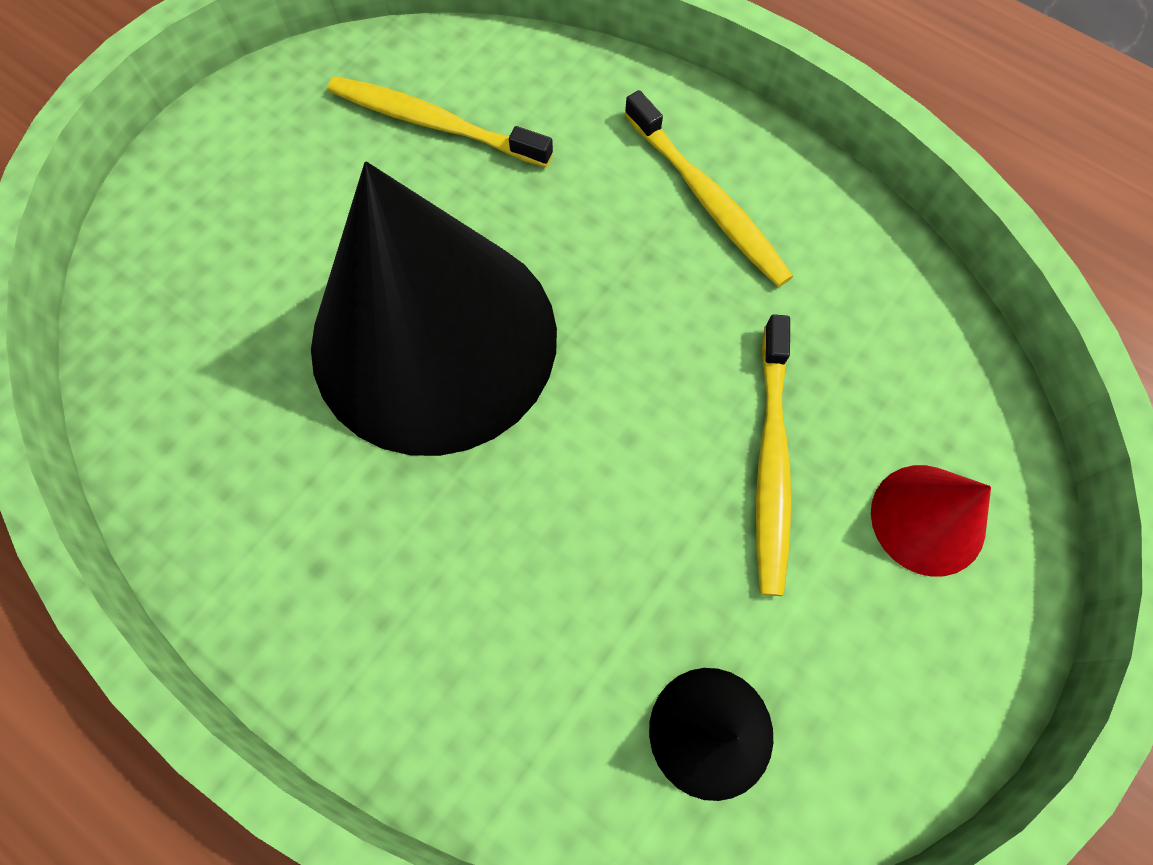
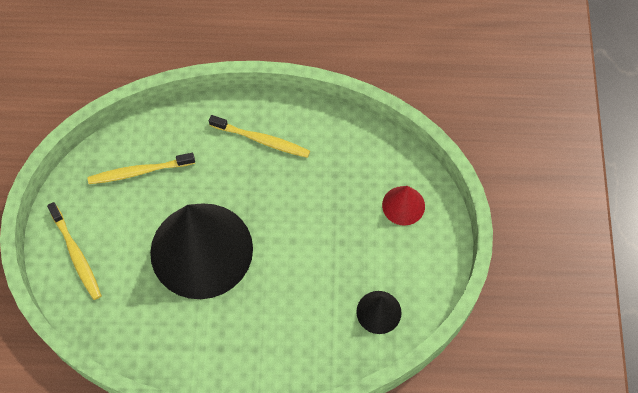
camera: 35 degrees left, 5 degrees down
(771, 462) = (344, 219): yellow toothbrush -> yellow toothbrush (76, 255)

